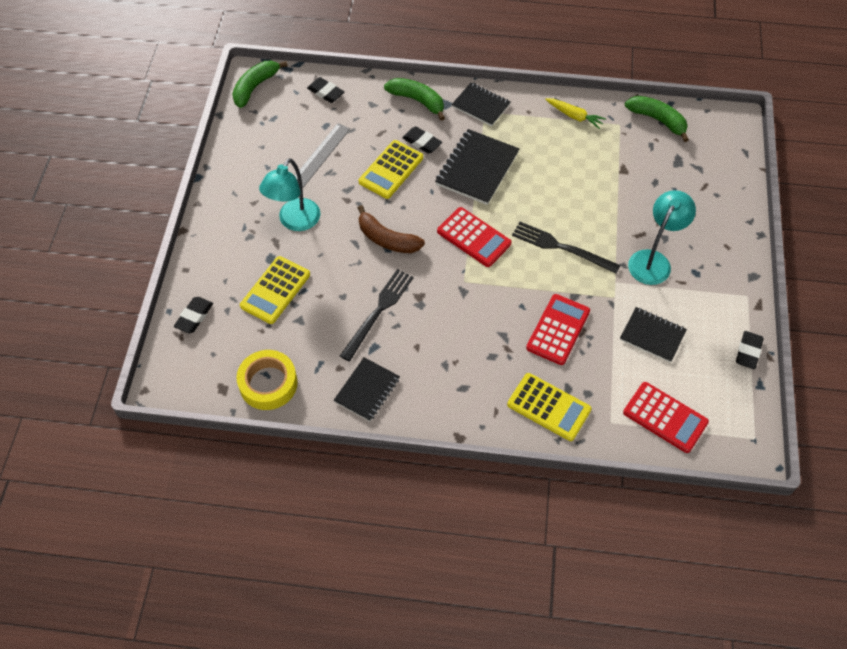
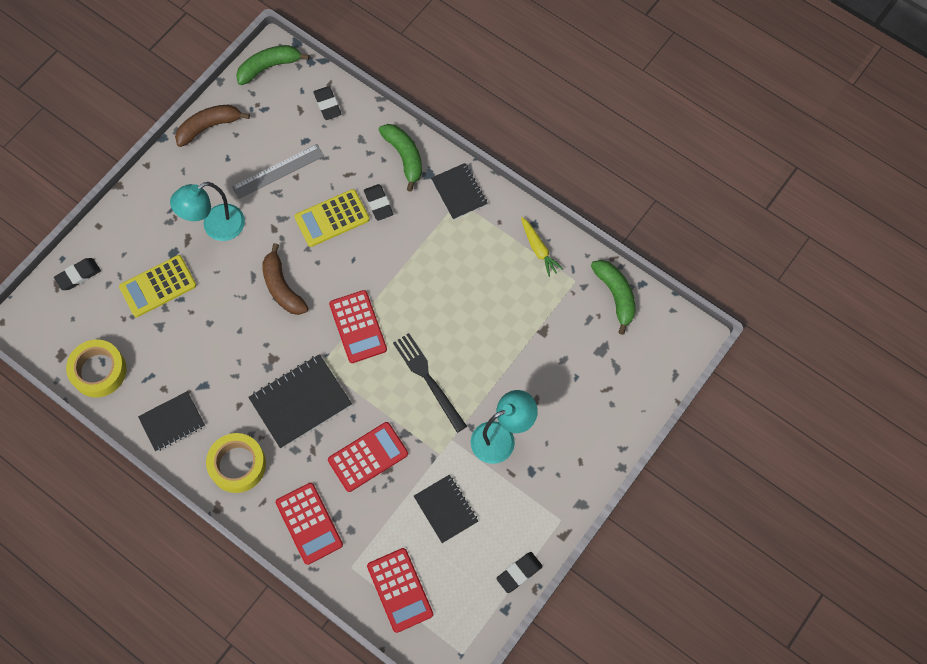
camera: 30 degrees right, 10 degrees up
(234, 151) = (209, 127): none -> brown banana
(378, 312) = (229, 354): black fork -> none
(451, 394) = (237, 465): none -> yellow tape
(477, 168) = (409, 258): black notebook -> black notebook (300, 402)
(548, 407) = (309, 523): yellow calculator -> red calculator

